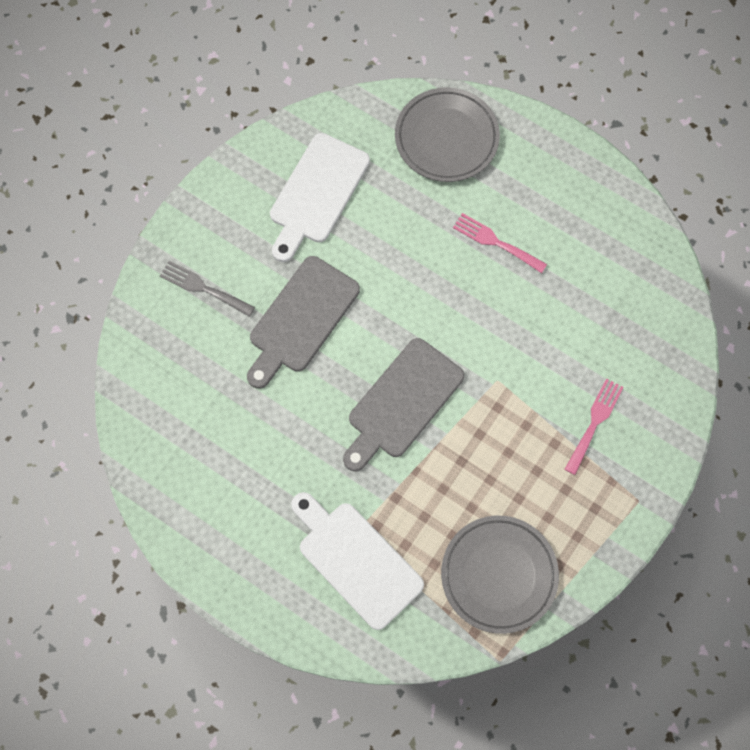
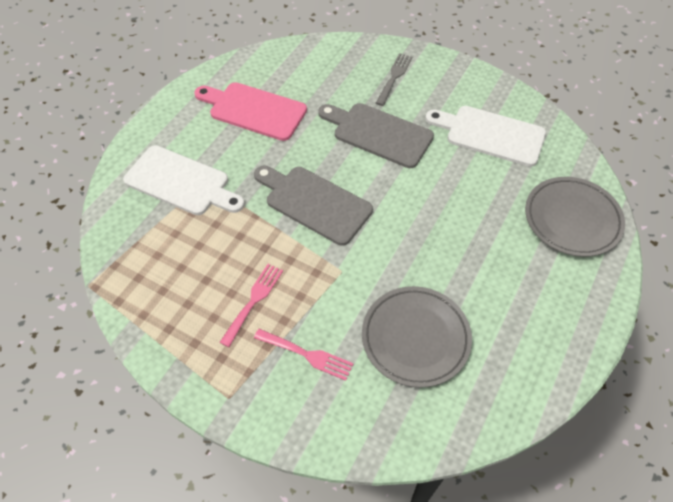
camera: 85 degrees right, 15 degrees down
(242, 469) = (254, 110): none -> pink cutting board
(356, 560) = (181, 182): white cutting board -> white cutting board turned 75 degrees clockwise
(495, 242) = (477, 263): pink fork -> pink fork (253, 301)
(499, 575) = (162, 281): grey plate -> grey plate (415, 338)

